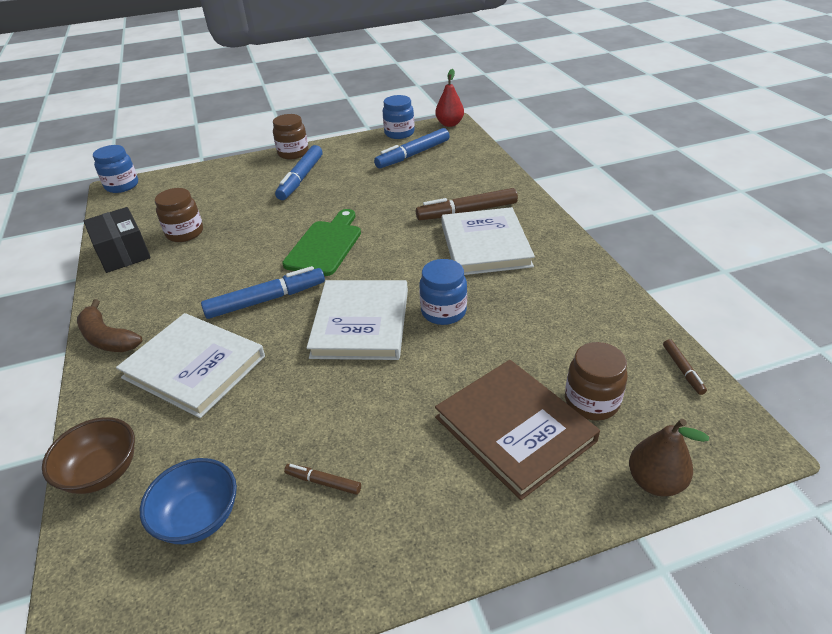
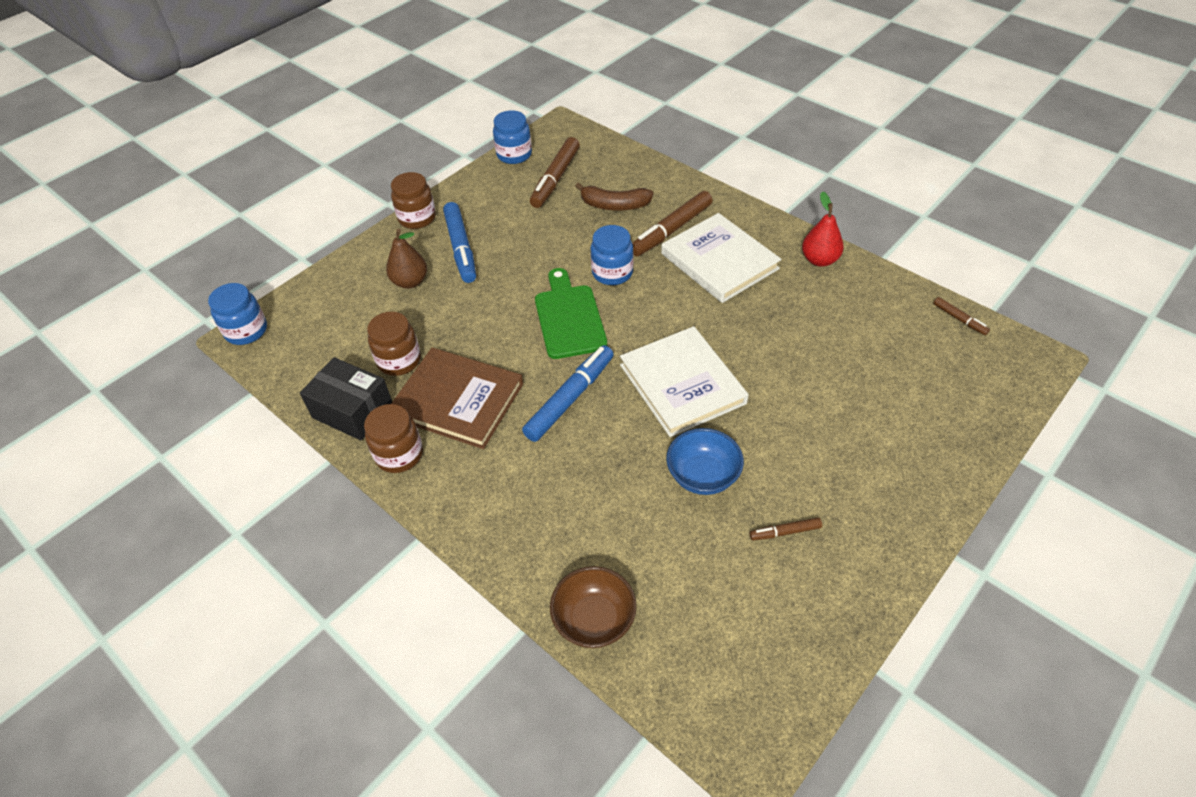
camera: 30 degrees left, 10 degrees up
(107, 338) = (450, 505): brown banana -> brown banana (614, 205)
(194, 367) = (572, 492): white book -> none
(199, 517) = (717, 608): blue bowl -> blue bowl (703, 476)
(413, 155) = (555, 179): blue marker -> brown marker
(443, 312) = (742, 343): blue jar -> blue jar (612, 273)
(449, 124) = (558, 126): red pear -> red pear (819, 260)
(514, 429) = (884, 421): brown book -> brown book (458, 400)
(591, 401) = (919, 374): brown jar -> brown jar (399, 454)
(655, 482) = (1004, 416): brown pear -> brown pear (410, 282)

